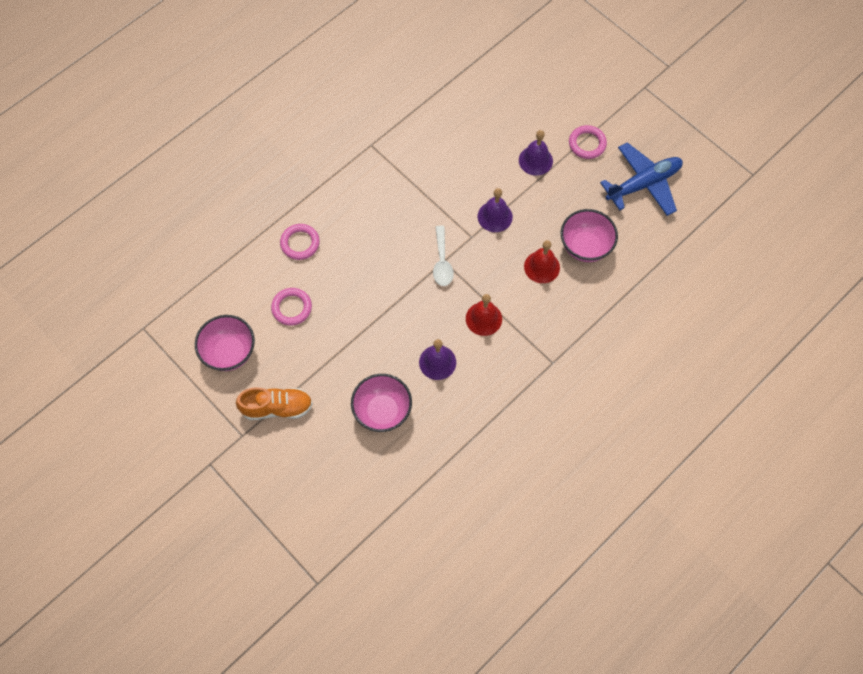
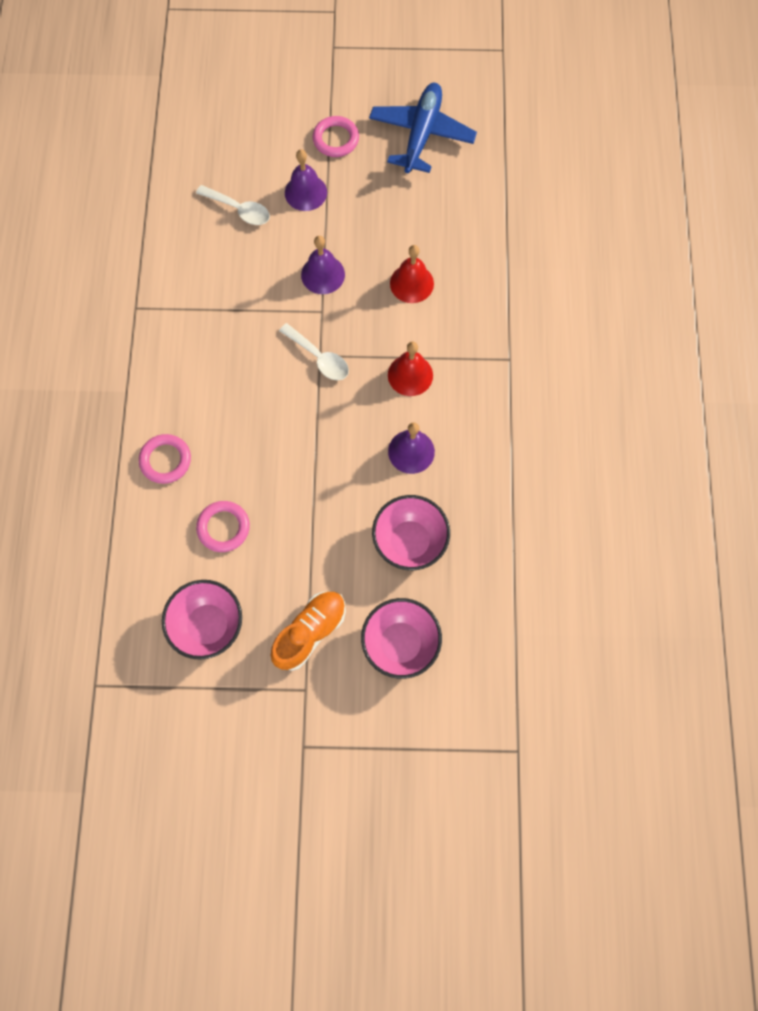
camera: 45 degrees left, 5 degrees up
(486, 138) = (239, 209): none -> white spoon
(585, 247) = (430, 232): pink bowl -> pink bowl (400, 643)

